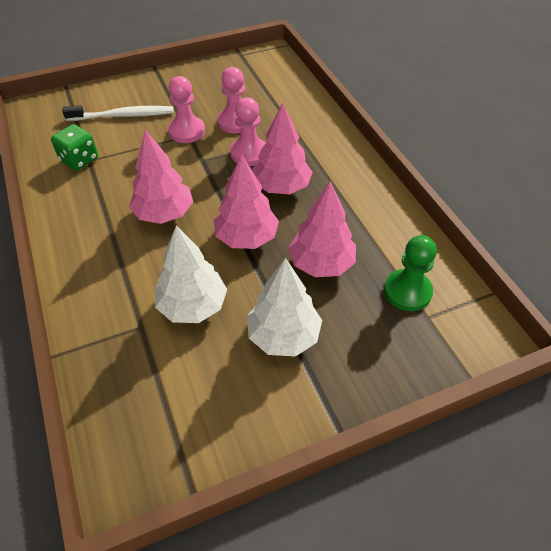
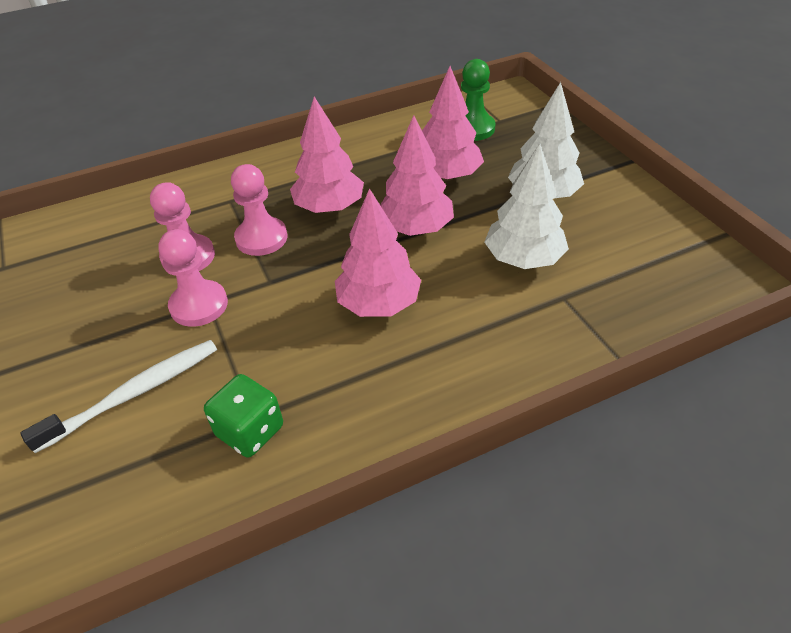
camera: 90 degrees left, 5 degrees down
(123, 116) = (134, 394): white toothbrush -> white toothbrush turned 60 degrees clockwise

